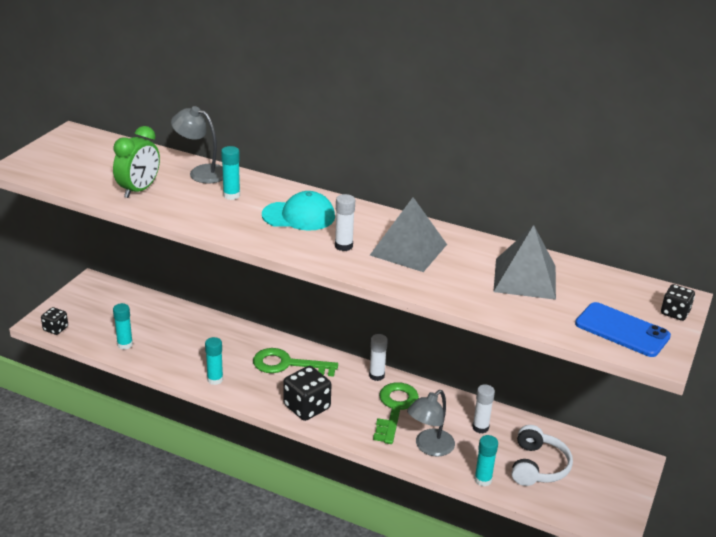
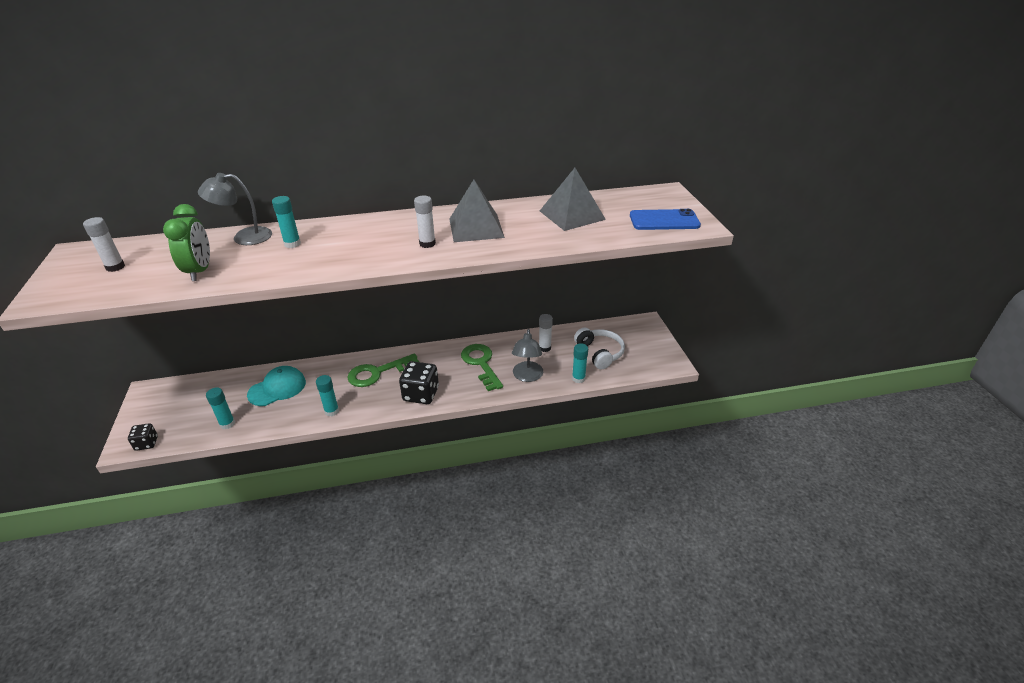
camera: 35 degrees left, 5 degrees up
(299, 216) = (367, 237): turquoise cap -> turquoise cap (277, 388)
(376, 375) = (448, 349): white glue stick -> white glue stick (115, 267)
(675, 313) = (676, 199): black dice -> none

